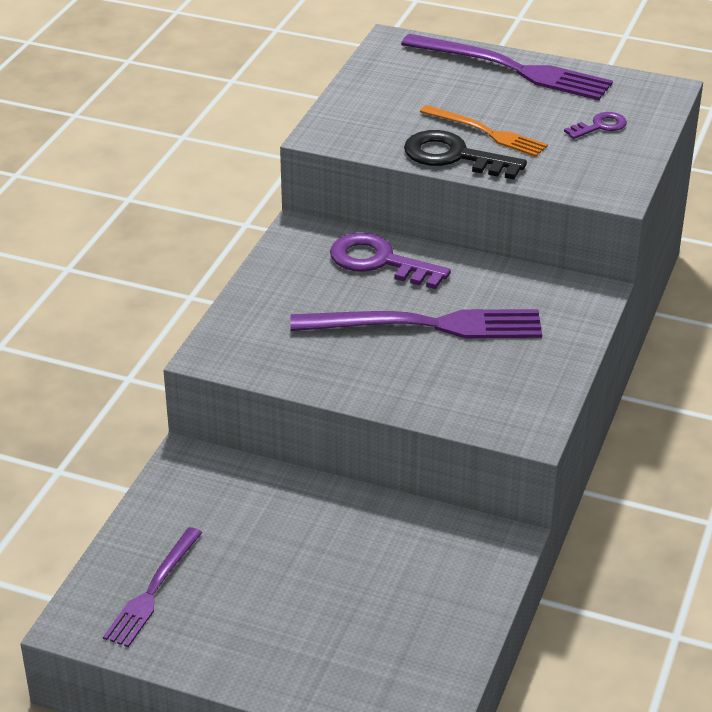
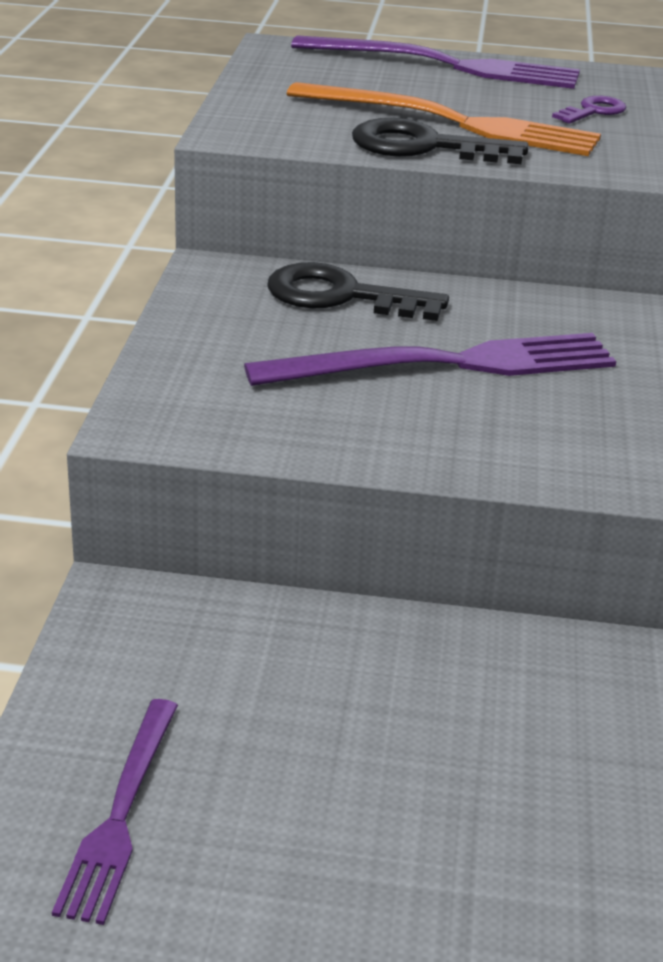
camera: 15 degrees left, 5 degrees down
(380, 262) = (342, 296): purple key -> black key
(486, 132) = (452, 122): orange fork -> orange fork, size x1.67

